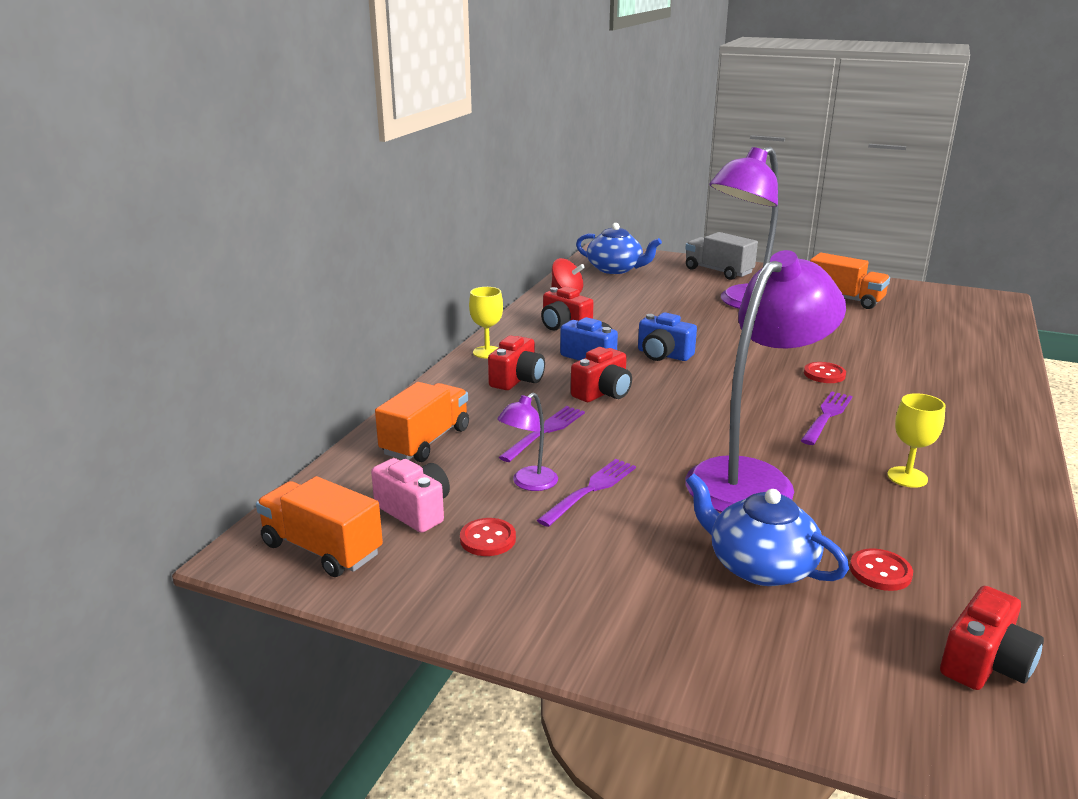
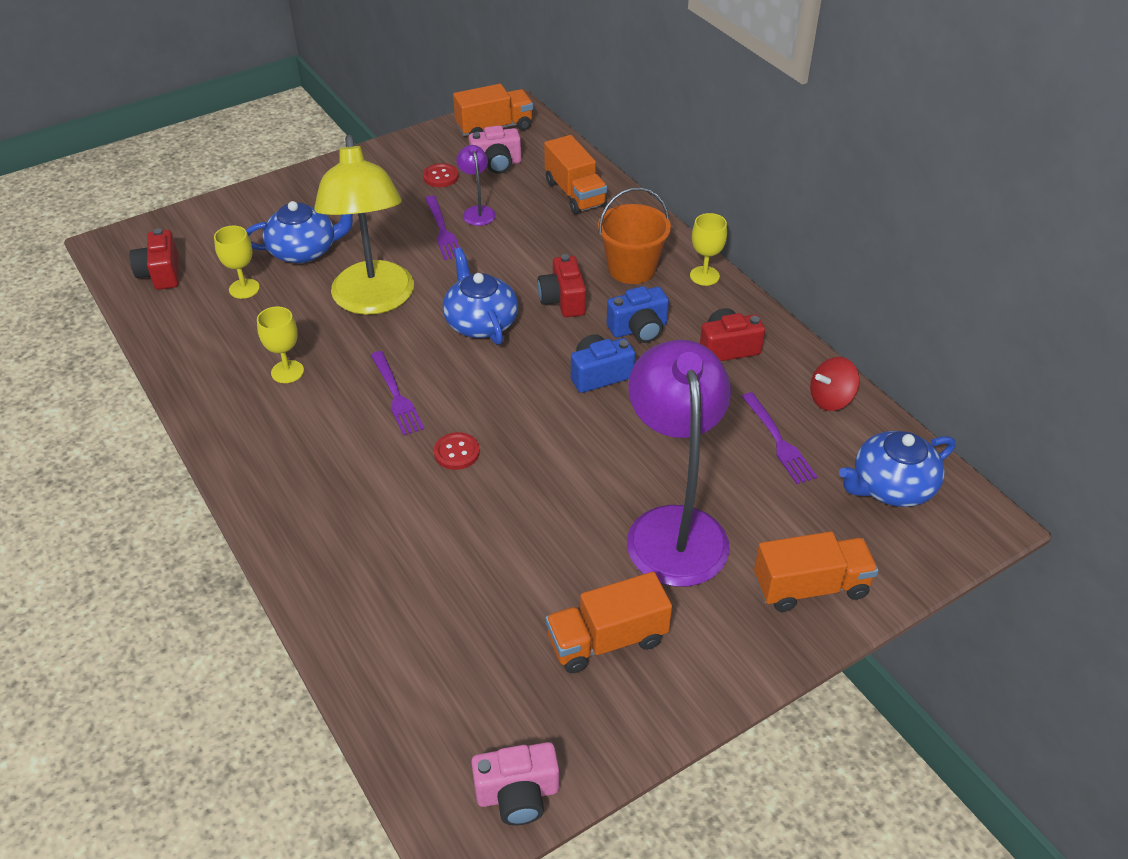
camera: 125 degrees right, 20 degrees up
(517, 380) = (632, 269): red camera -> orange bucket
(545, 432) = (533, 245): purple fork -> purple fork (778, 441)
(688, 416) = (480, 322): none -> blue teapot
(718, 271) = (810, 587): grey truck -> orange truck
(752, 478) = (374, 301): purple lamp -> yellow lamp
(880, 572) = (244, 289): red button -> yellow goblet
(953, 294) = (517, 794): none -> pink camera

